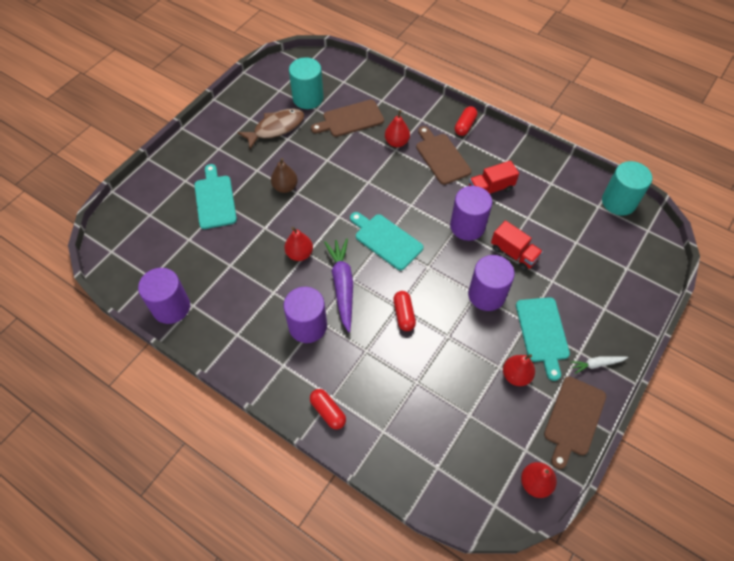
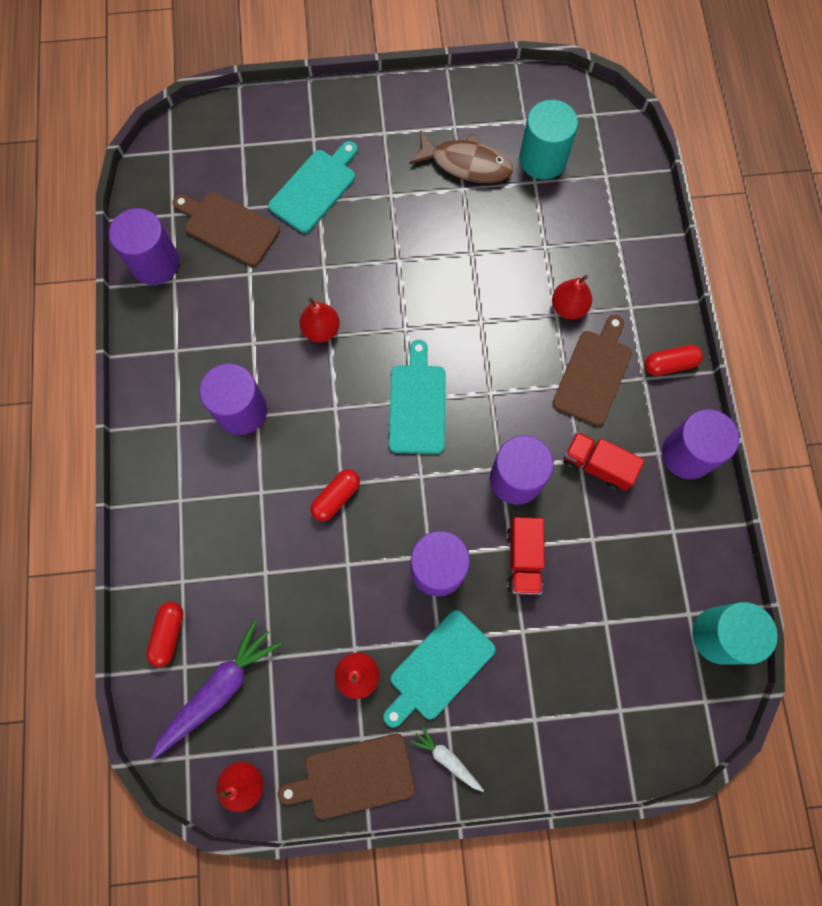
camera: 50 degrees right, 15 degrees up
(285, 187) = (394, 242): brown pear -> none
(328, 412) = (161, 509): red capsule -> red capsule (168, 634)
(342, 285) = (319, 405): purple carrot -> purple carrot (218, 689)
(350, 119) = (555, 230): brown cutting board -> brown cutting board (228, 227)
(516, 151) = (687, 454): none -> purple cylinder

